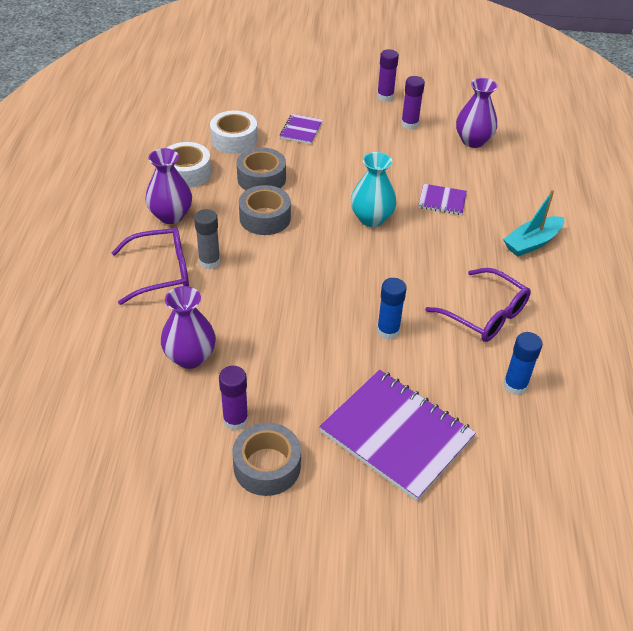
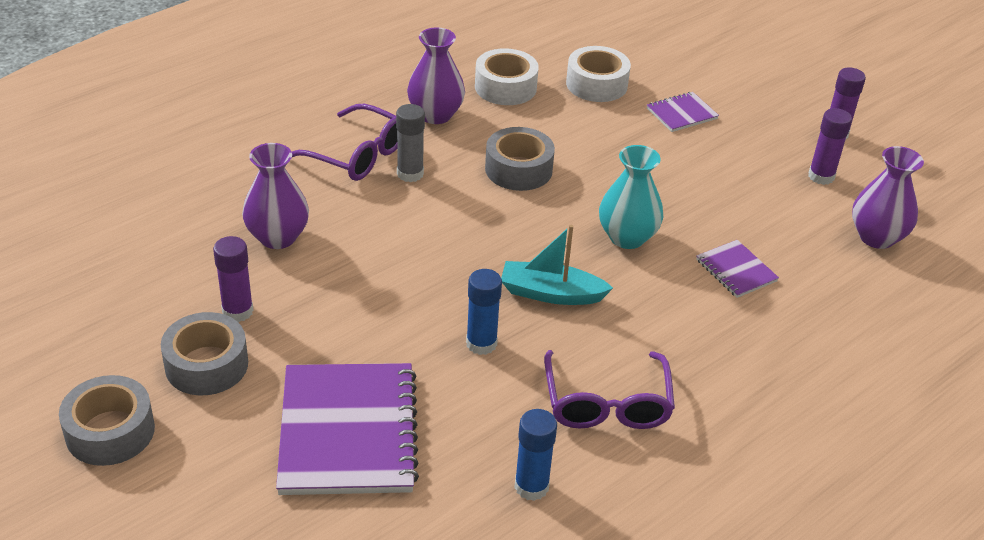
camera: 45 degrees right, 5 degrees down
(261, 178) = (570, 133): grey tape -> grey tape (110, 431)
(532, 242) = (780, 378): turquoise boat -> turquoise boat (551, 293)

